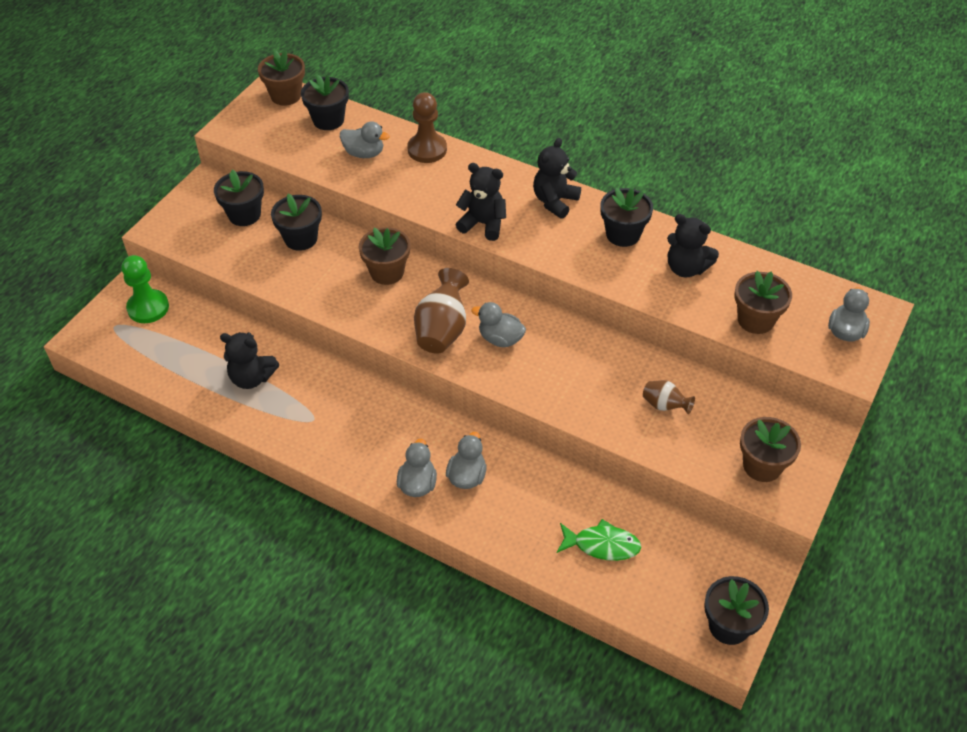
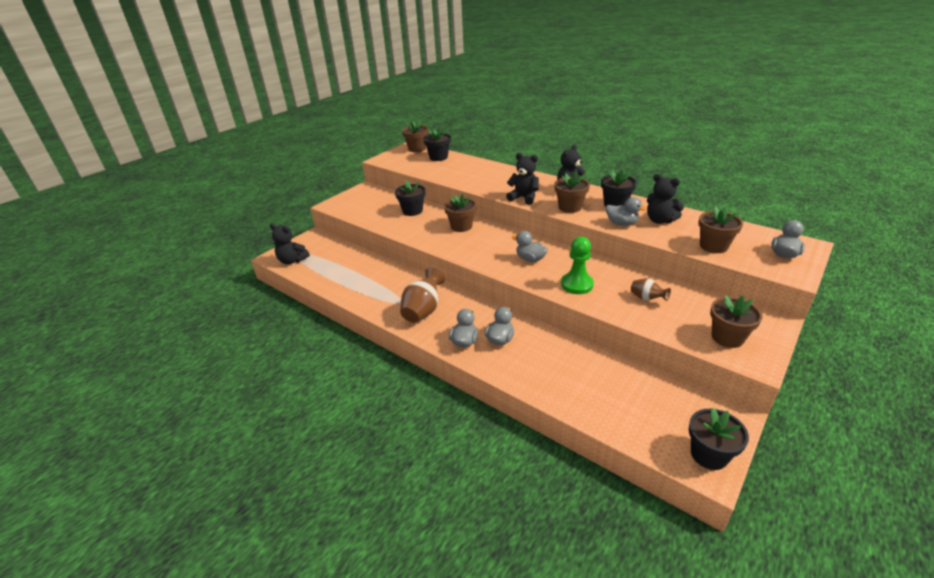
camera: 10 degrees right, 15 degrees down
(148, 308) = (317, 245): green pawn -> green pawn (577, 284)
(244, 215) = (382, 200): black flower pot -> none
(252, 378) = (368, 280): black teddy bear -> black teddy bear (292, 261)
(364, 153) = (456, 169): grey duck -> grey duck (621, 223)
(427, 149) = (493, 169): brown pawn -> none
(442, 331) = (492, 254): brown vase -> brown vase (423, 311)
(555, 244) = (570, 207): none -> brown flower pot
(602, 545) = (599, 388): green fish -> none

